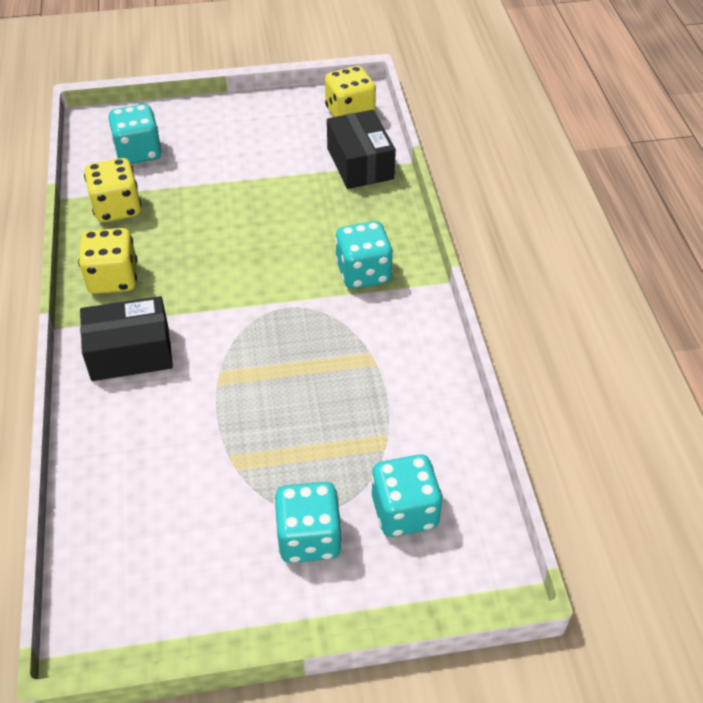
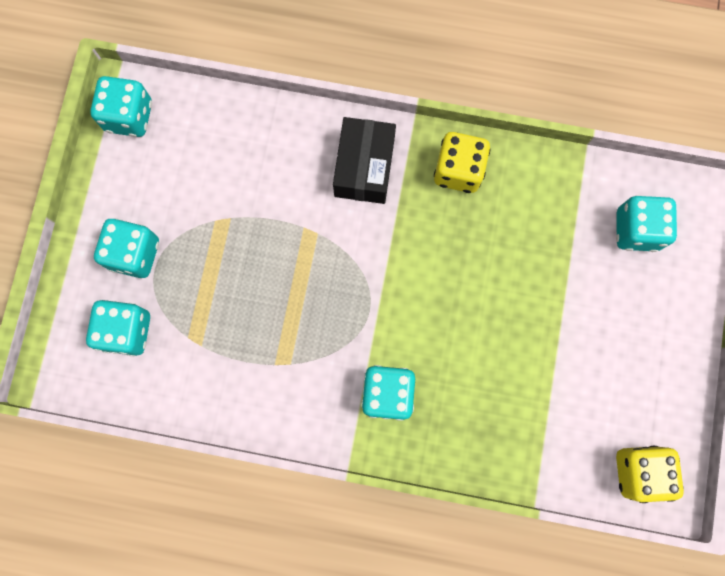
camera: 110 degrees right, 30 degrees up
(117, 208) = (555, 192): yellow dice -> none
(124, 614) = (129, 116): none -> turquoise dice
(360, 163) = (548, 450): black box -> none

